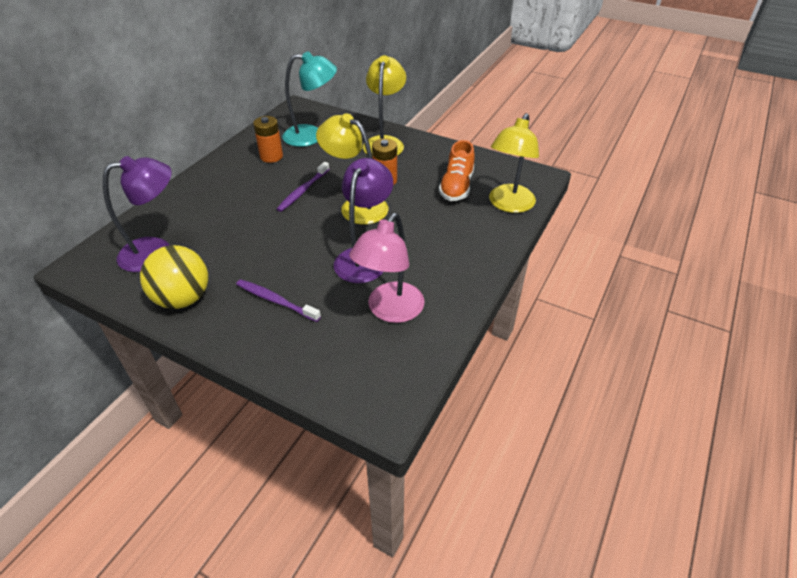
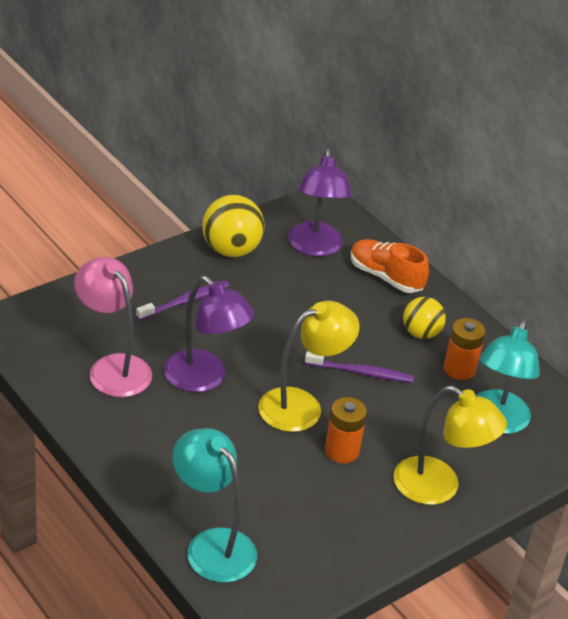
camera: 110 degrees right, 5 degrees down
(242, 178) = (421, 333): none -> yellow ball
(303, 191) = (361, 372): purple toothbrush -> purple toothbrush turned 135 degrees clockwise
(456, 187) = (284, 513): orange shoe -> orange shoe (385, 277)
(508, 205) = (212, 545): yellow lamp -> turquoise lamp

